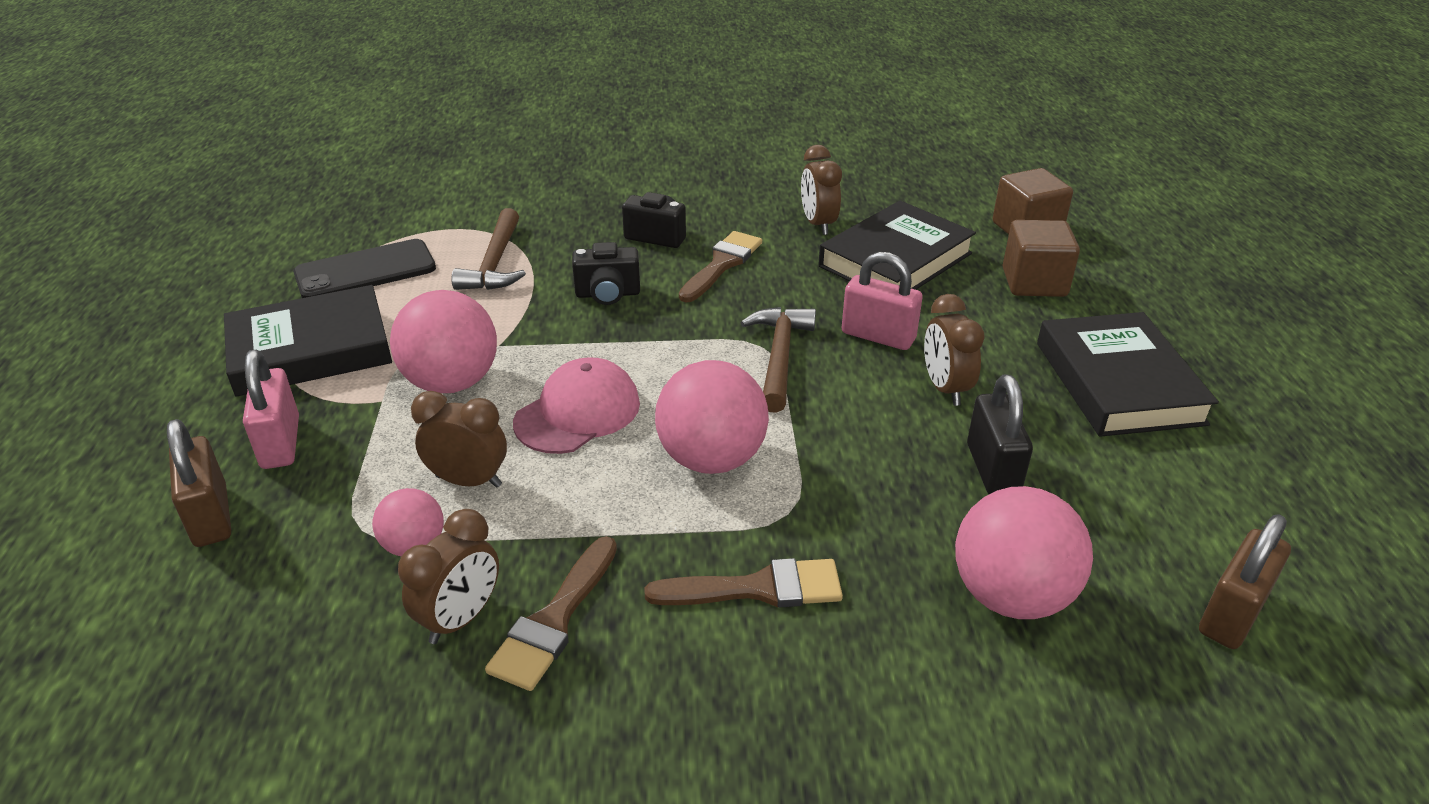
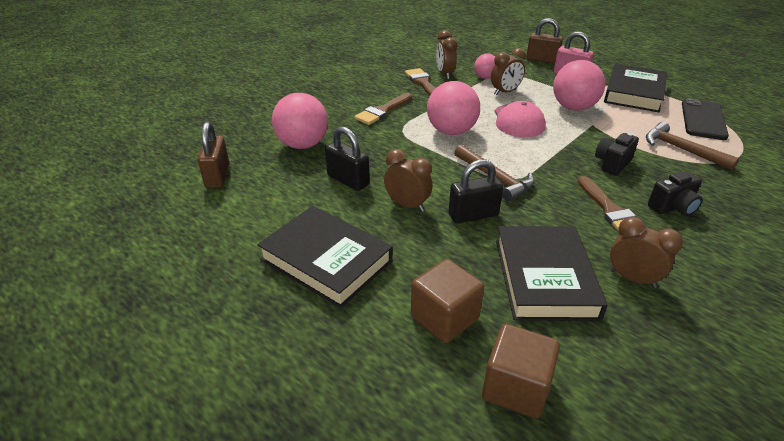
camera: 135 degrees right, 0 degrees up
(878, 336) = (473, 215): pink padlock -> black padlock

